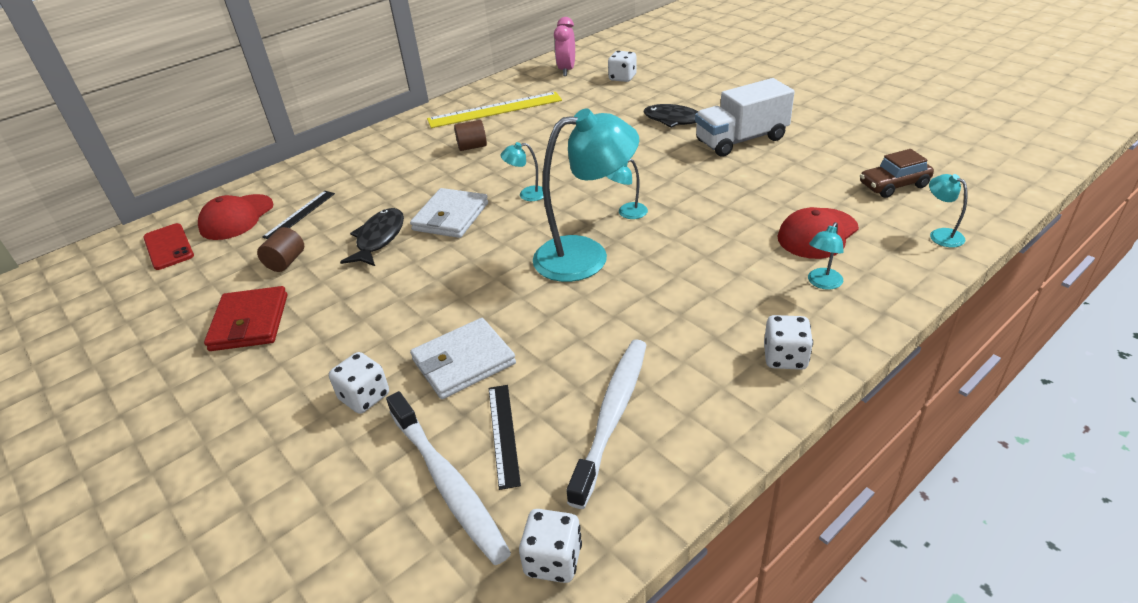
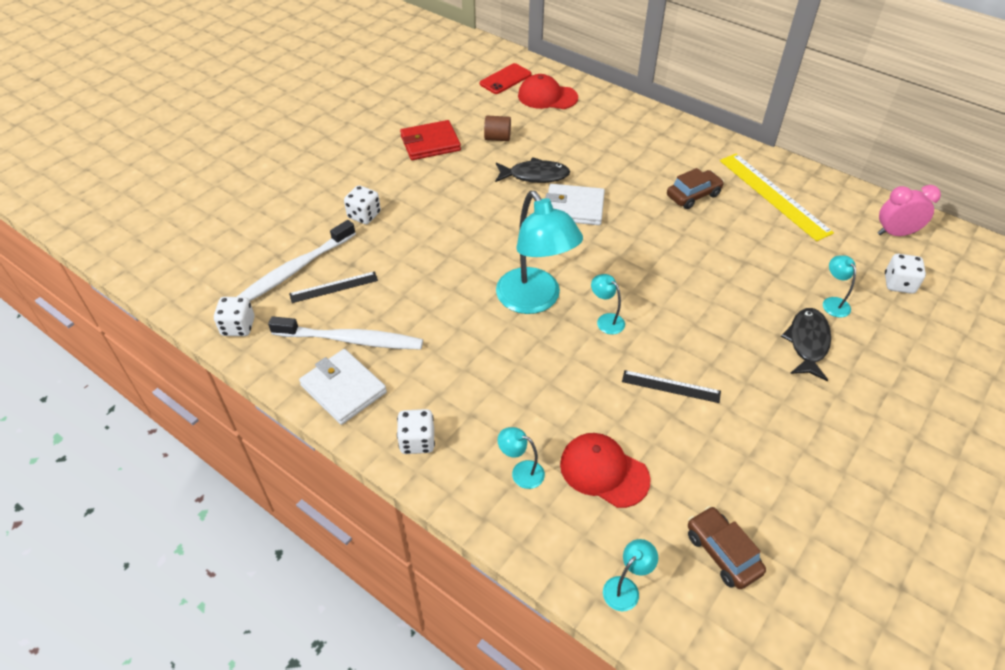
camera: 75 degrees right, 10 degrees up
(300, 215) = (558, 126): black ruler -> black ruler (671, 386)
(463, 362) = (399, 254): white wallet -> white wallet (343, 389)
(472, 147) = (693, 195): brown cylinder -> brown car
(527, 194) = (620, 247): turquoise lamp -> turquoise lamp (833, 303)
(741, 140) = (782, 404): white truck -> none

